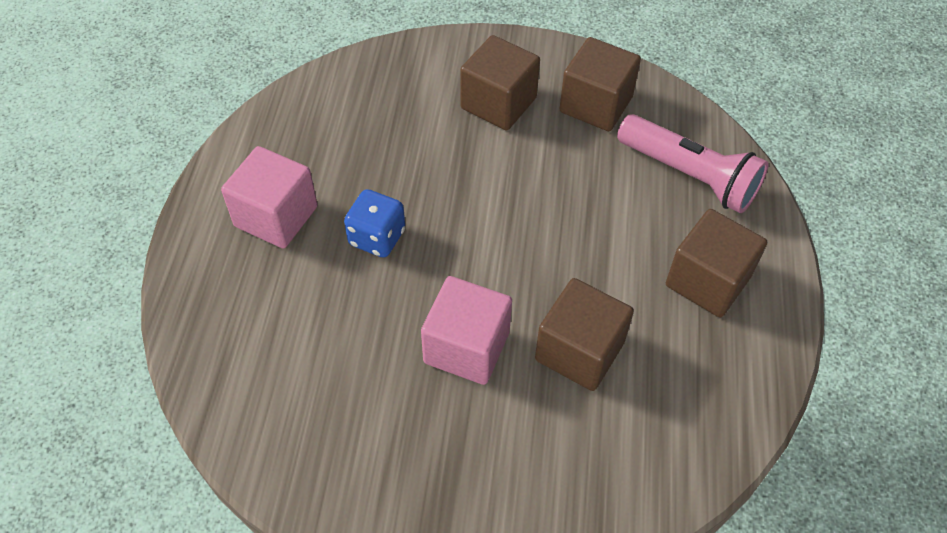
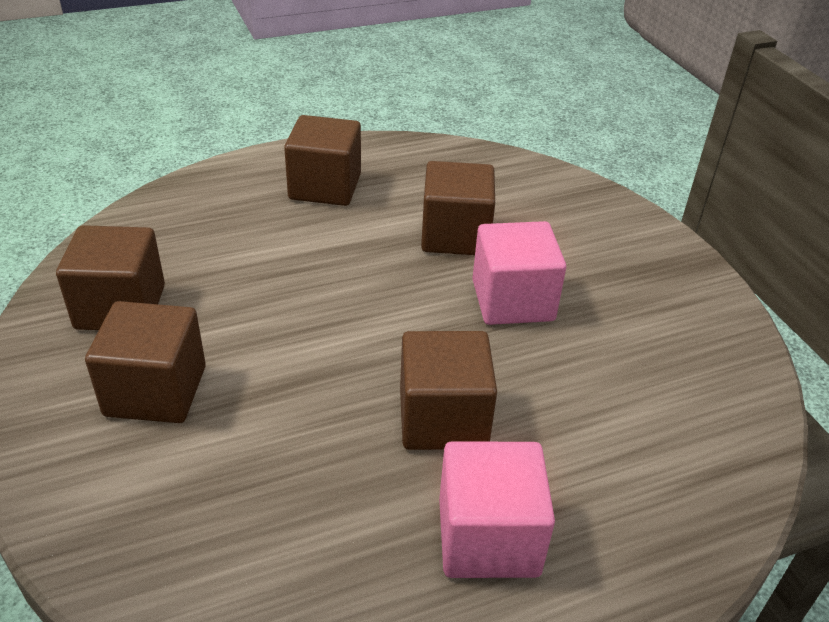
camera: 120 degrees left, 15 degrees down
(377, 237) = (443, 418): blue dice -> brown cube
(689, 176) = (201, 220): pink flashlight -> none

